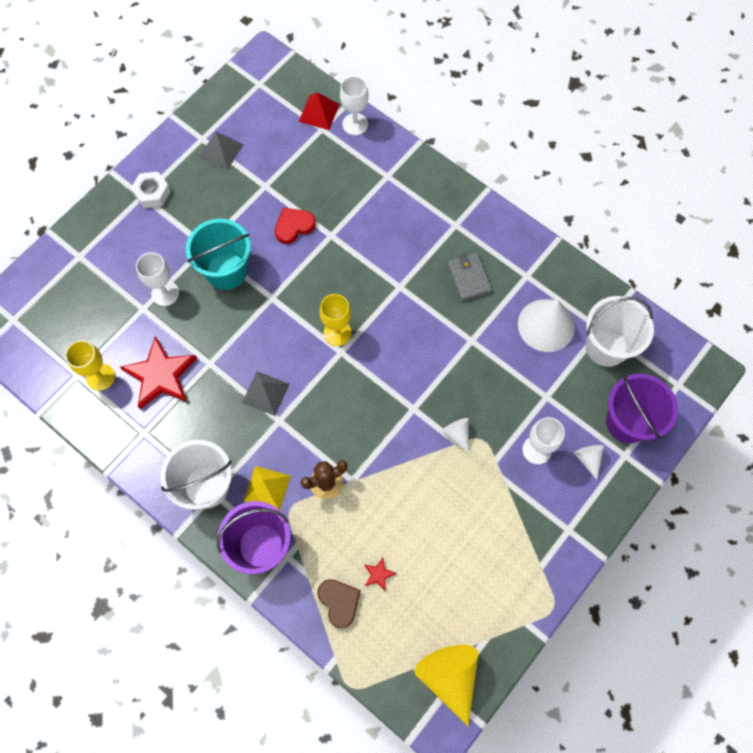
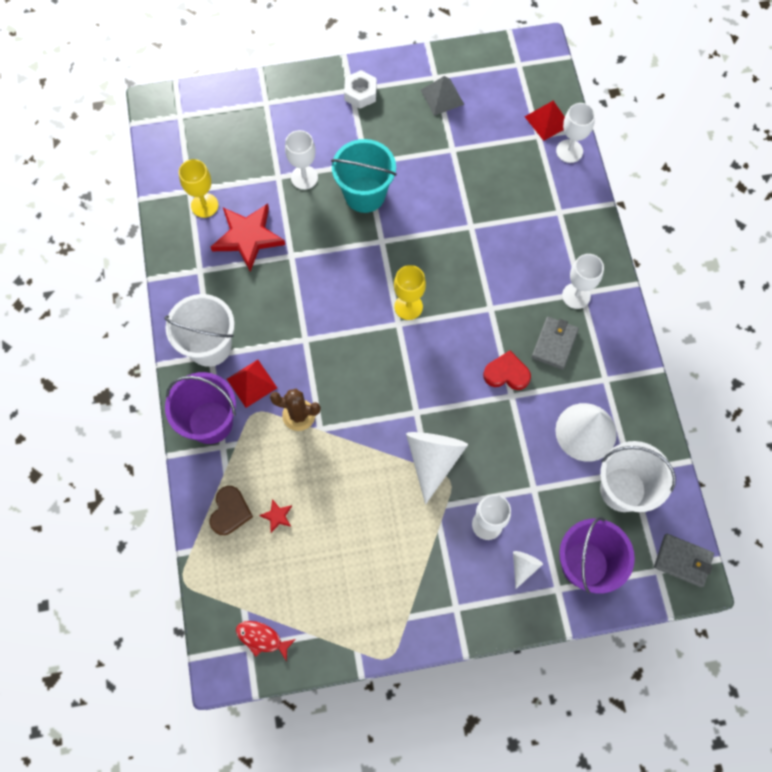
camera: 40 degrees right, 0 degrees up
(265, 393) = (313, 311): grey pyramid -> none
(267, 488) = (252, 383): yellow pyramid -> red pyramid
(294, 226) = (447, 198): red heart -> red heart (506, 373)
(449, 677) = (262, 638): yellow cone -> red fish
(453, 230) = (576, 296): none -> white goblet
(457, 434) = (433, 460): white cone -> white cone, size x2.03
(688, 364) = (682, 560): none -> grey wallet

